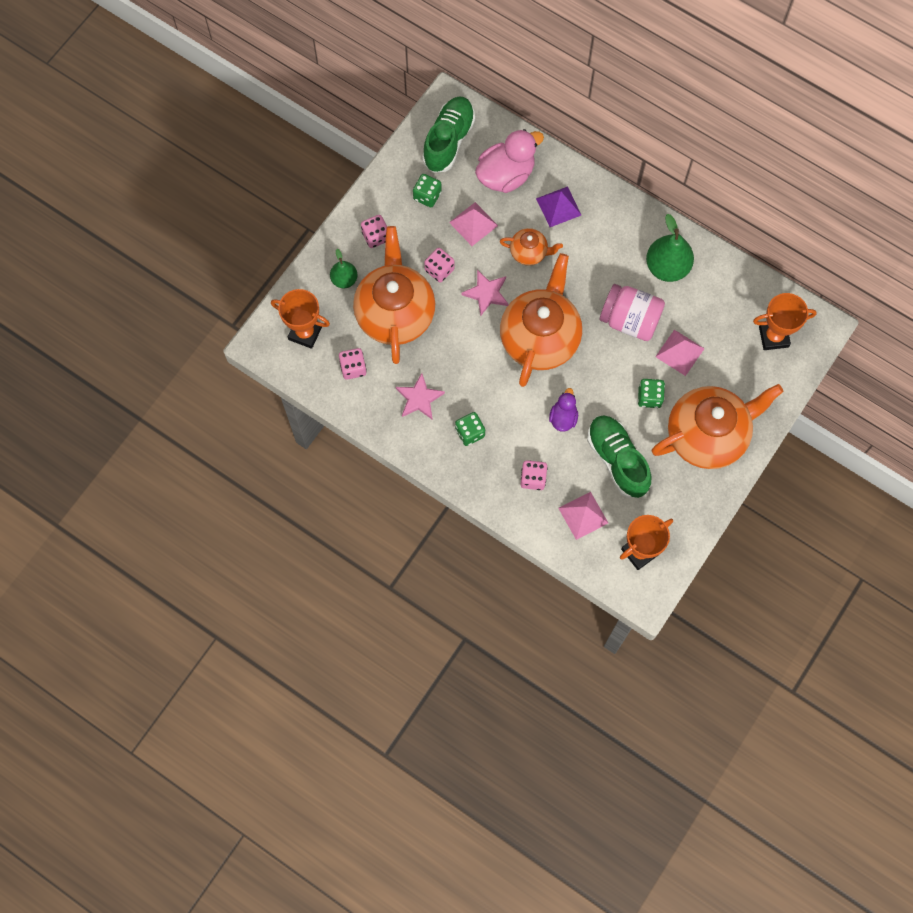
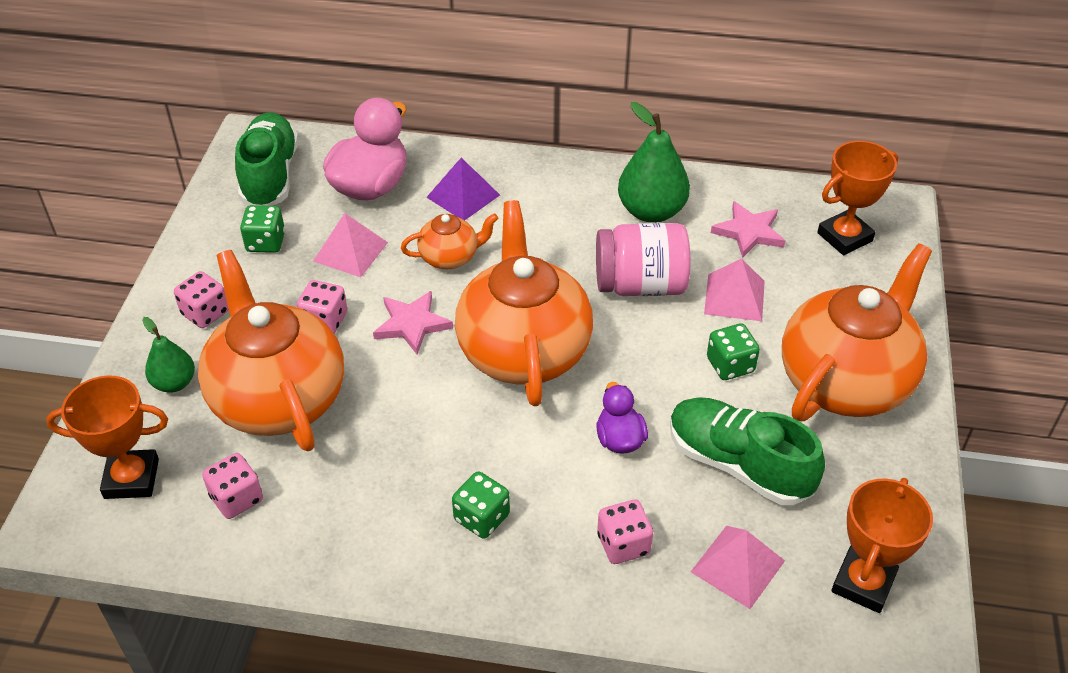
camera: 25 degrees left, 25 degrees down
(419, 398) = (371, 500): pink star -> pink star (749, 232)

